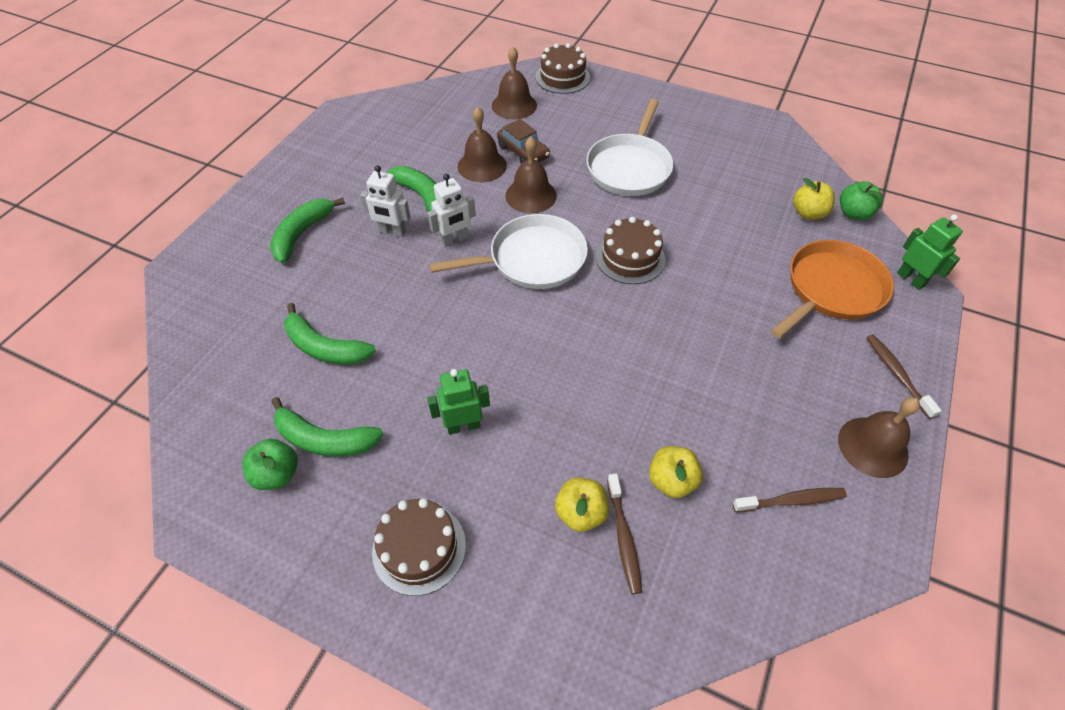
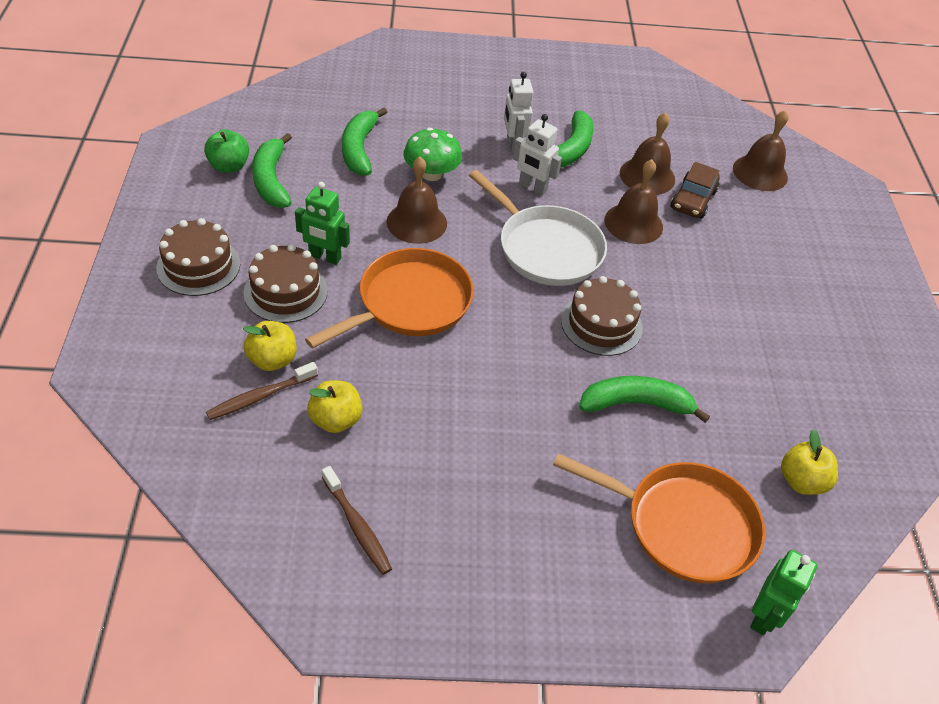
camera: 60 degrees right, 5 degrees down
(302, 234) = (472, 93): green banana -> green banana (636, 404)
(395, 303) = (431, 174): none -> green mushroom
(463, 426) = (324, 257): green robot -> green robot turned 150 degrees clockwise
(553, 377) = (410, 303): none -> orange pan
(562, 77) = (844, 197): brown cake -> brown cake (285, 292)
(629, 167) = (741, 291): white pan -> none
(853, 213) = (841, 534): green apple -> none
(873, 446) = (464, 597): brown bell -> brown bell (416, 222)
(897, 374) = (586, 613): brown toothbrush -> none

